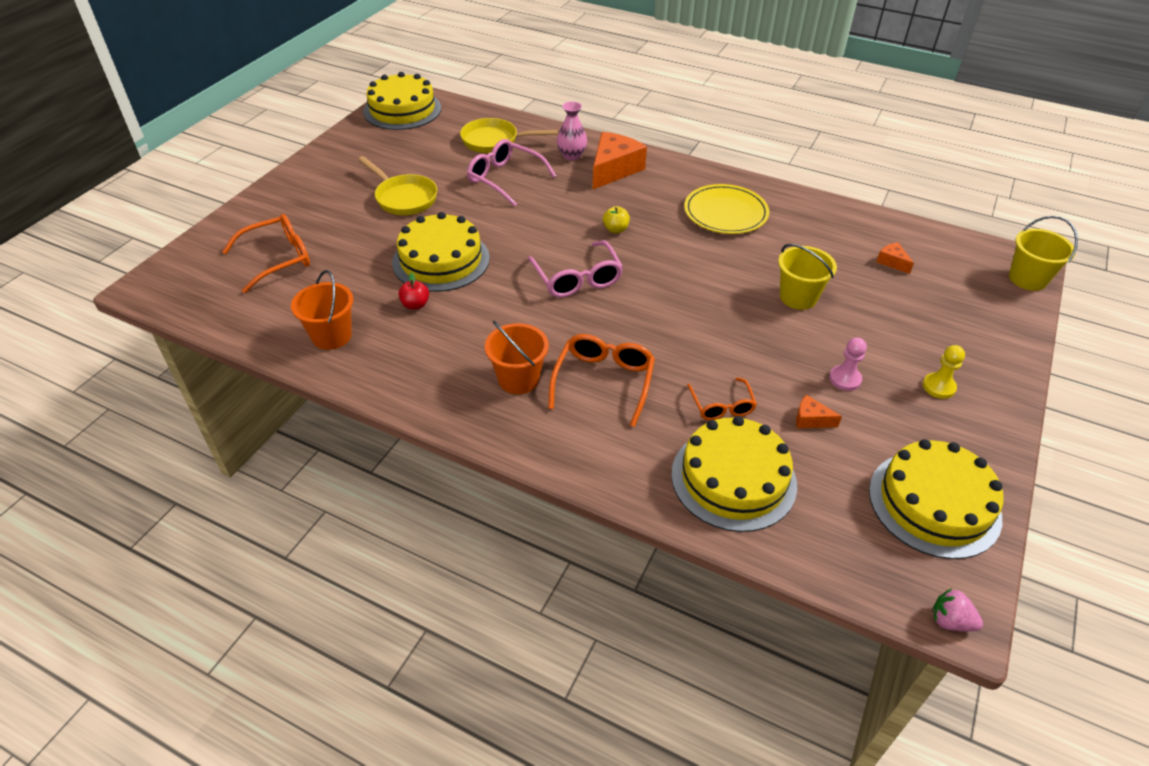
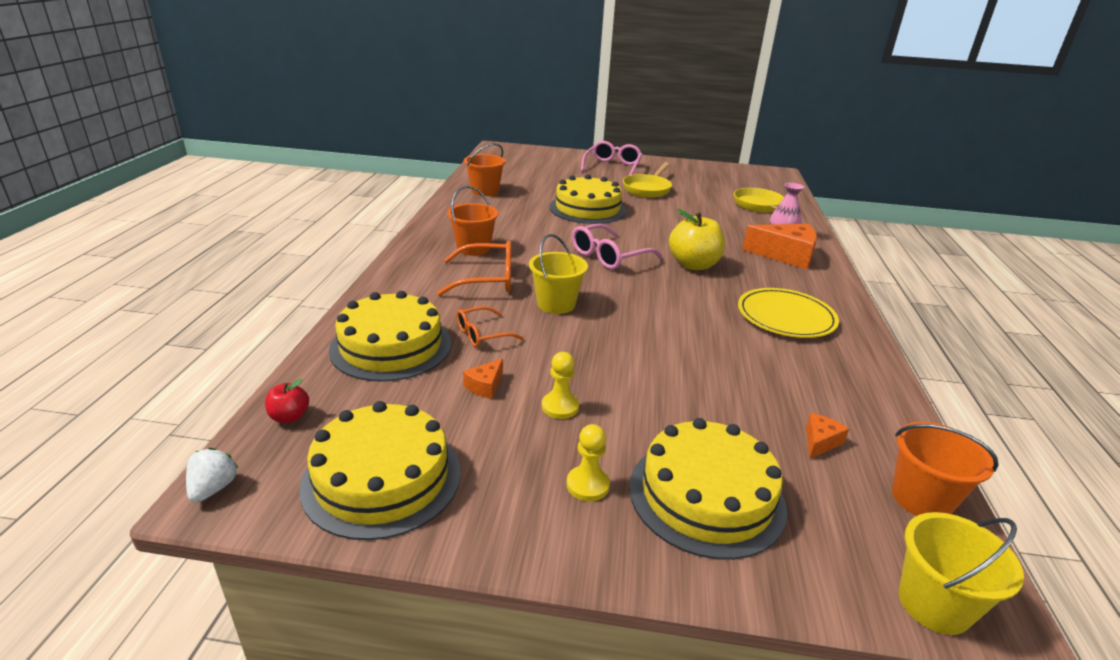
camera: 70 degrees right, 15 degrees down
(278, 259) = (548, 168): orange glasses -> none
(402, 110) = (756, 174): yellow cake -> yellow cake (706, 496)
(415, 305) = (532, 208): red apple -> red apple (289, 417)
(505, 179) = (713, 216): pink glasses -> pink glasses (612, 167)
(615, 229) = (693, 265): yellow apple -> yellow apple, size x2.06
(798, 297) = (679, 369): yellow bucket -> yellow bucket (556, 304)
(811, 419) = (485, 386): orange cheese -> orange cheese turned 150 degrees counterclockwise
(845, 379) = (560, 407): pink pawn -> yellow pawn
(947, 245) = (921, 499): none -> orange bucket
(950, 621) = (213, 488): pink strawberry -> white strawberry

